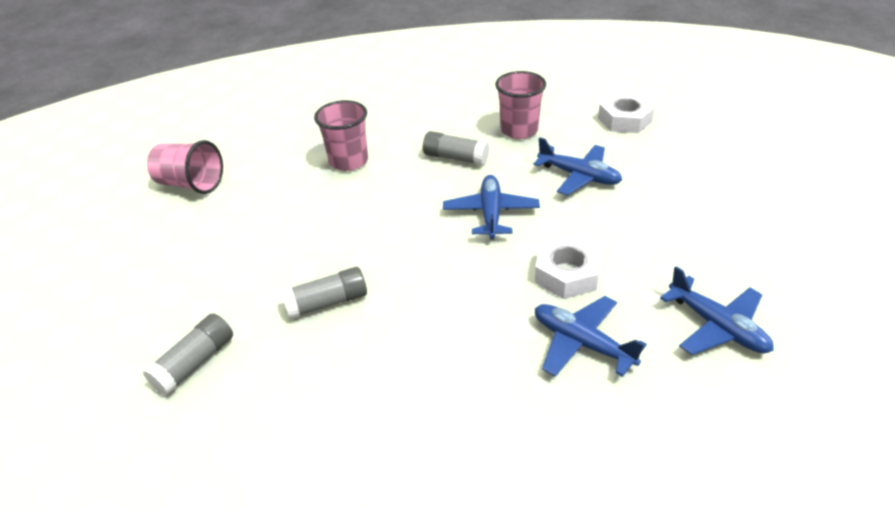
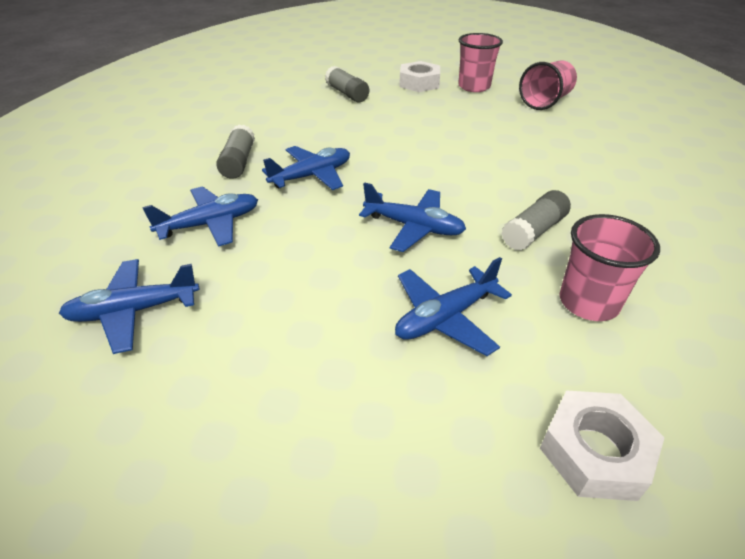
camera: 110 degrees right, 0 degrees up
(327, 303) = (360, 134): grey glue stick -> grey glue stick (238, 162)
(348, 161) = (554, 168): pink cup -> pink cup (474, 87)
(448, 306) = (311, 176): none -> blue plane
(567, 274) = (290, 244): white nut -> white nut (419, 83)

